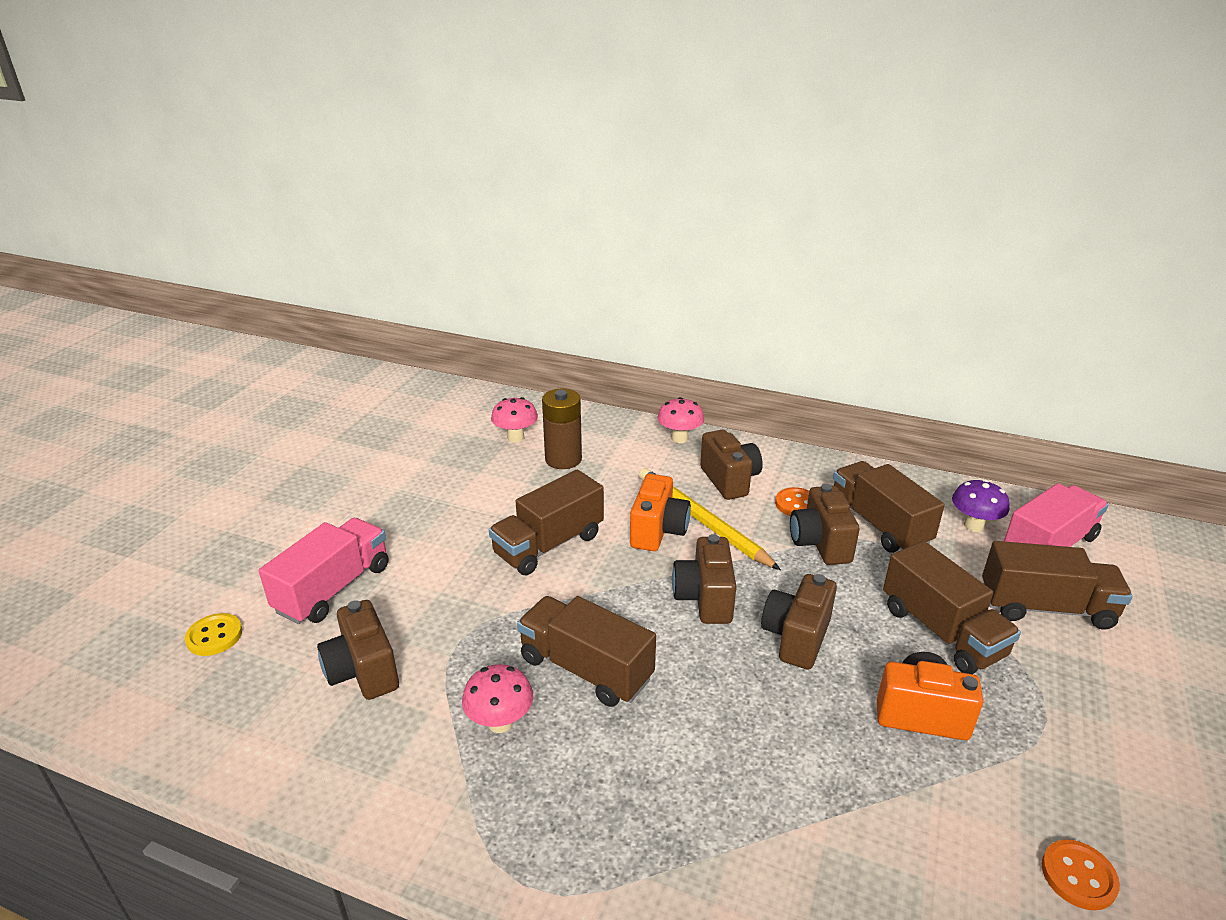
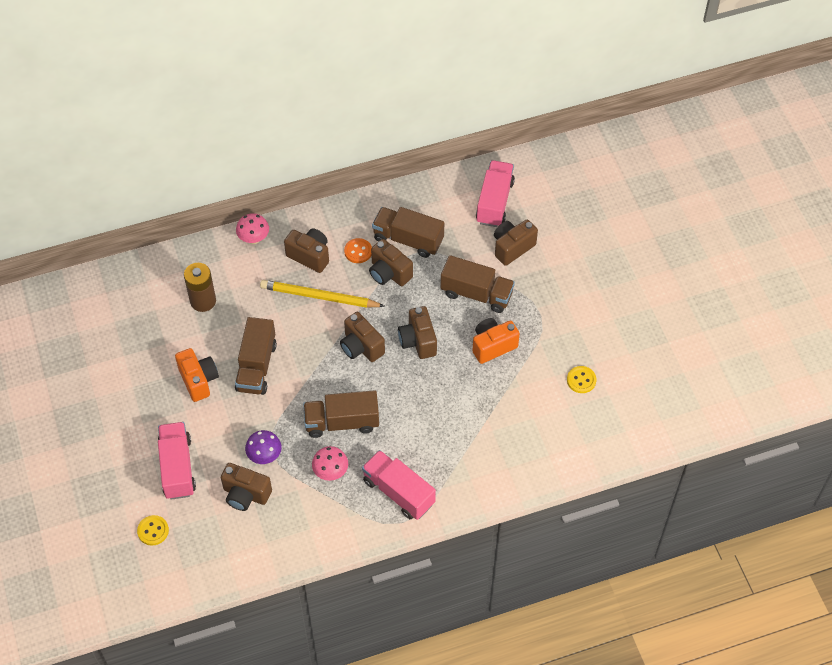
camera: 40 degrees left, 25 degrees up
(516, 437) = (156, 302): pink mushroom -> none
(568, 827) = (398, 492): none -> pink truck
(658, 531) = (303, 319): orange camera -> orange camera (198, 380)
(973, 525) = (453, 209): purple mushroom -> purple mushroom (265, 456)
(1046, 607) = (512, 247): brown truck -> brown camera
(1078, 876) = (581, 380): orange button -> yellow button

